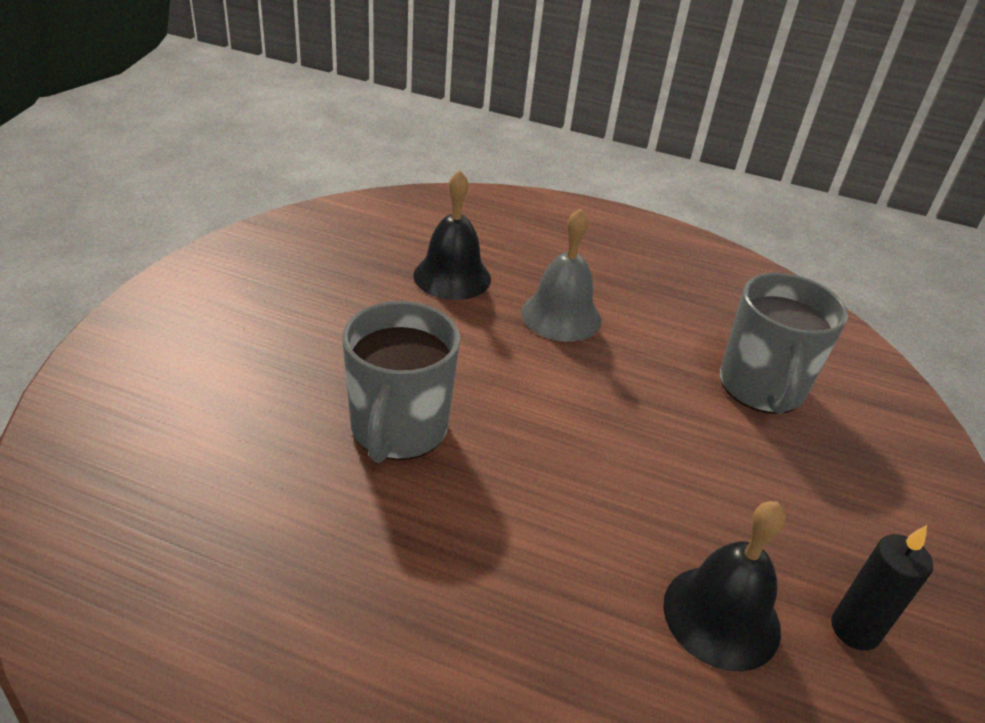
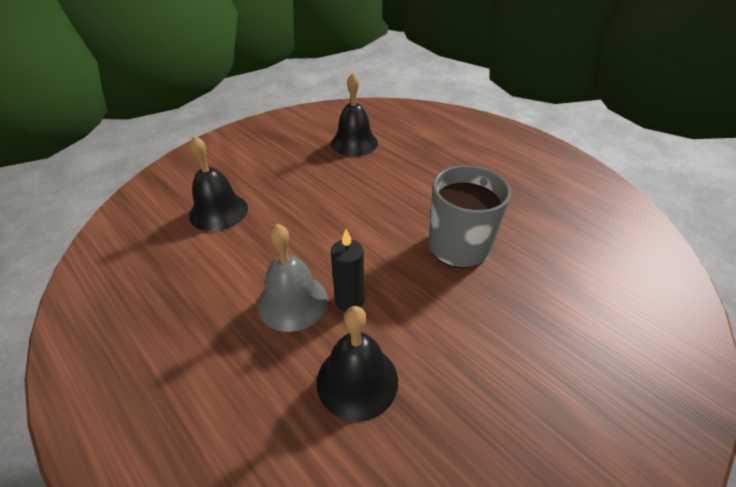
camera: 150 degrees left, 5 degrees up
(761, 387) = (218, 211): grey mug -> black bell
(854, 629) = (309, 129): black candle -> black candle (349, 301)

